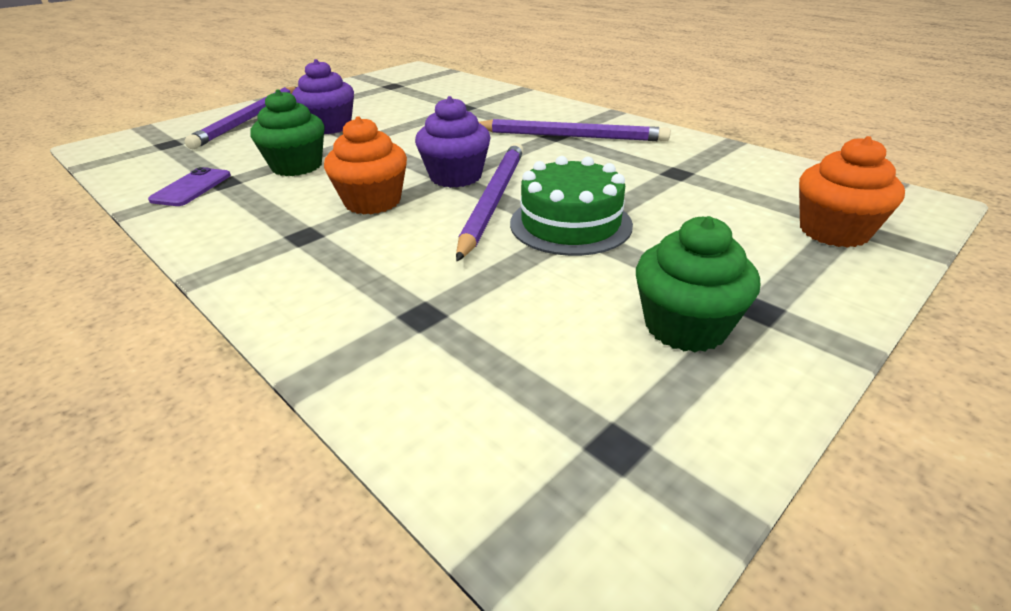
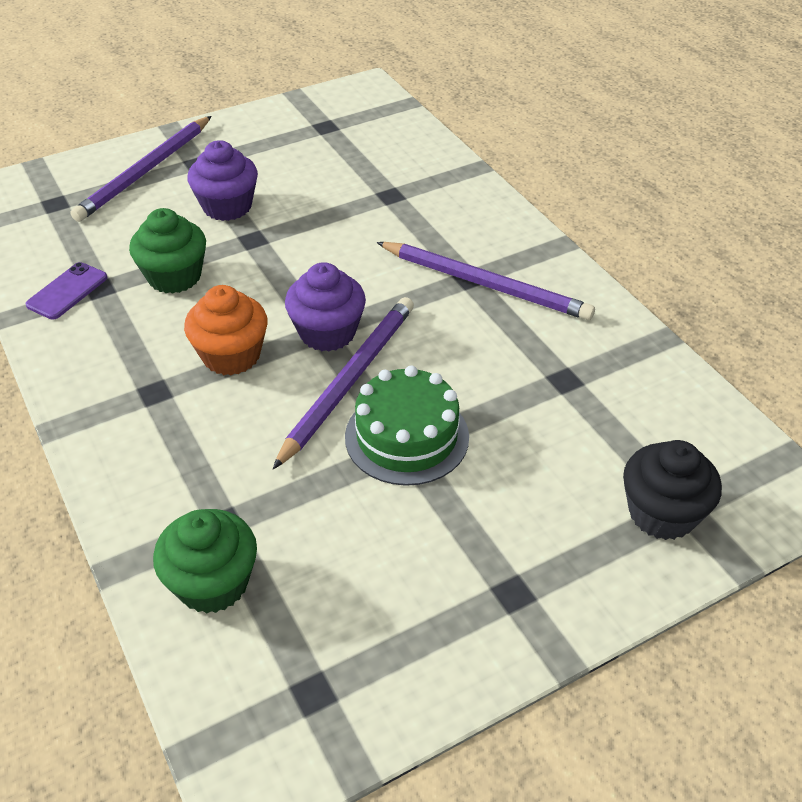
camera: 15 degrees right, 10 degrees up
(685, 326) = (435, 595): green cupcake -> green cupcake (213, 583)
(833, 231) = (662, 513): orange cupcake -> black cupcake

